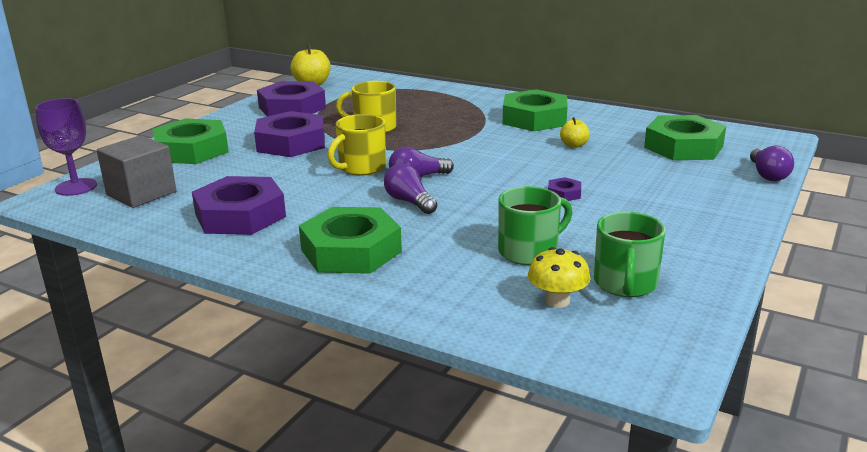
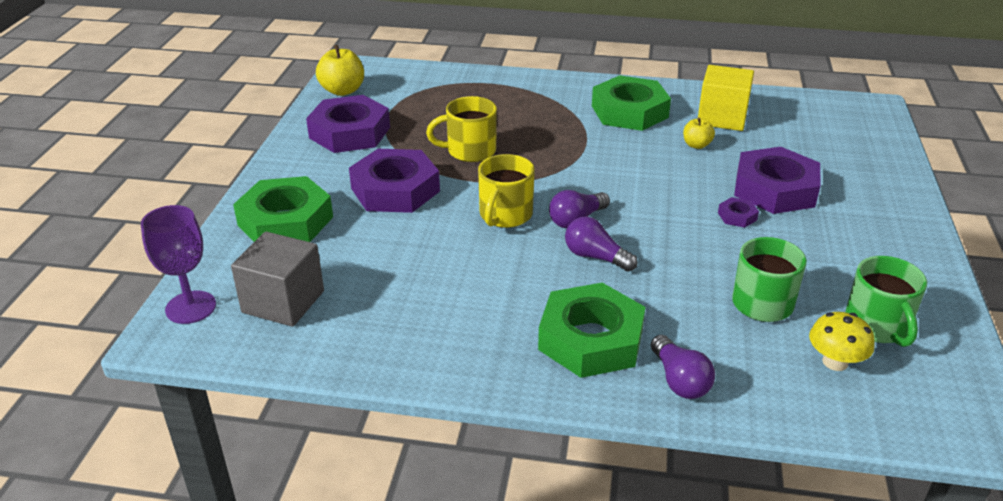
camera: 20 degrees left, 10 degrees up
(240, 215) = (429, 313): purple nut -> purple nut (775, 189)
(616, 131) = (722, 117): none -> yellow cube
(683, 147) = (799, 131): green nut -> none
(767, 175) = (897, 157): purple light bulb -> purple light bulb (679, 380)

